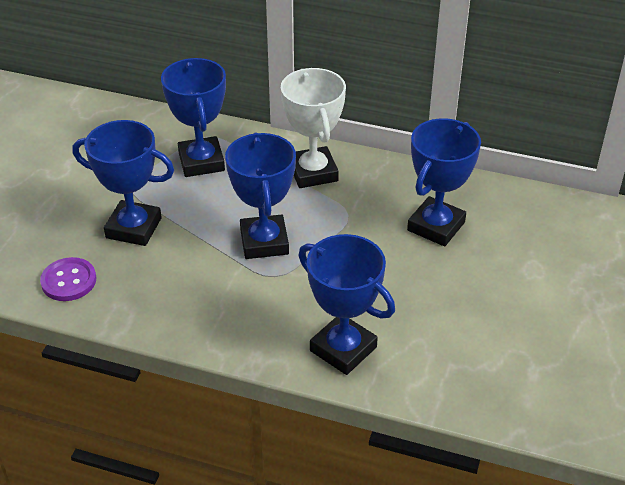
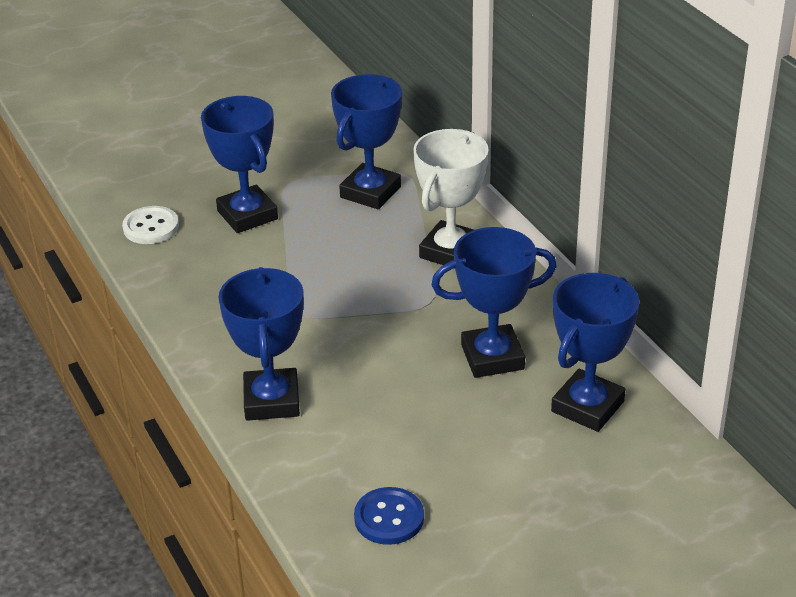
camera: 45 degrees right, 5 degrees down
(69, 281) = (151, 227): purple button -> white button
(264, 242) = (329, 283): blue trophy -> blue trophy (587, 406)
(526, 373) = (389, 518): none -> blue button

